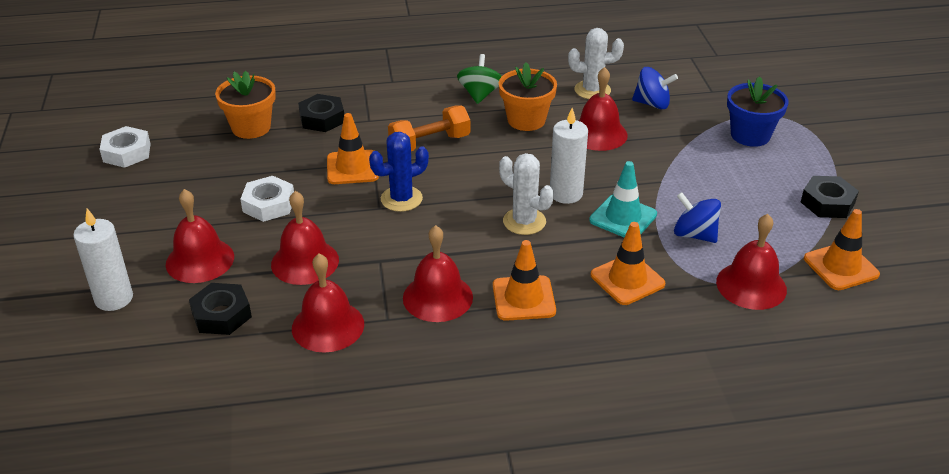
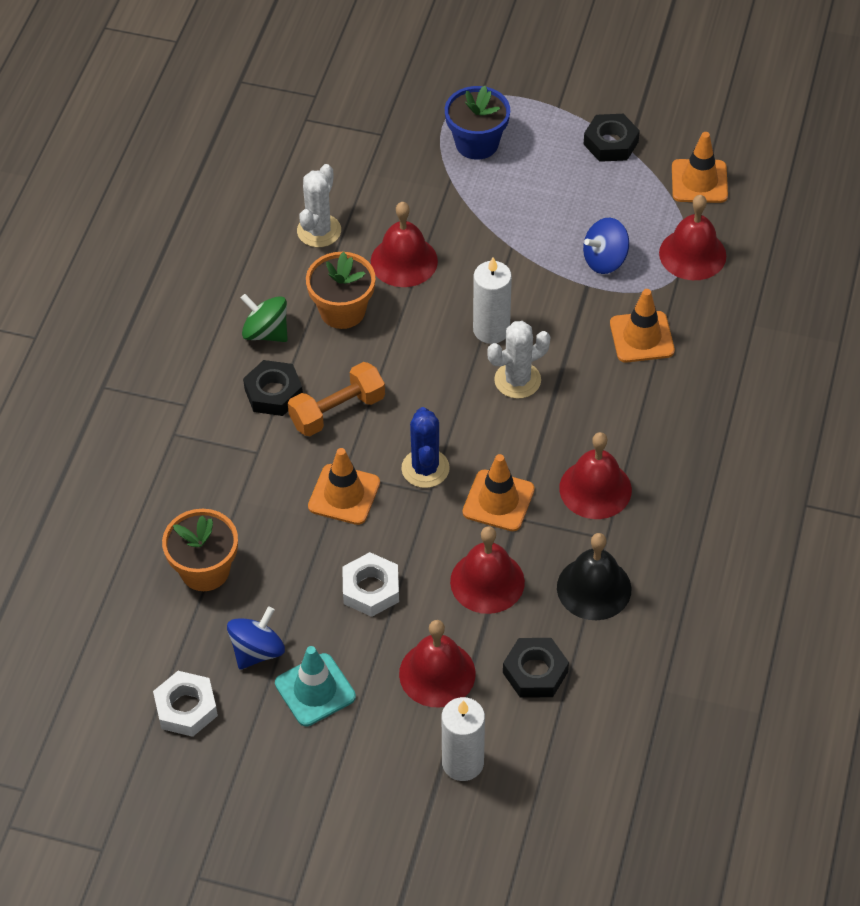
camera: 65 degrees left, 15 degrees up
(322, 119) = (227, 496): black nut -> black nut (273, 393)
(328, 326) = (594, 588): red bell -> black bell
(429, 143) = (337, 411): orange dumbbell -> orange dumbbell turned 60 degrees clockwise
(523, 298) = (629, 424): orange traffic cone -> orange traffic cone (498, 501)
(623, 217) = (552, 301): turquoise traffic cone -> turquoise traffic cone (315, 690)
(652, 104) = (376, 193): blue spinning top -> blue spinning top (257, 651)

